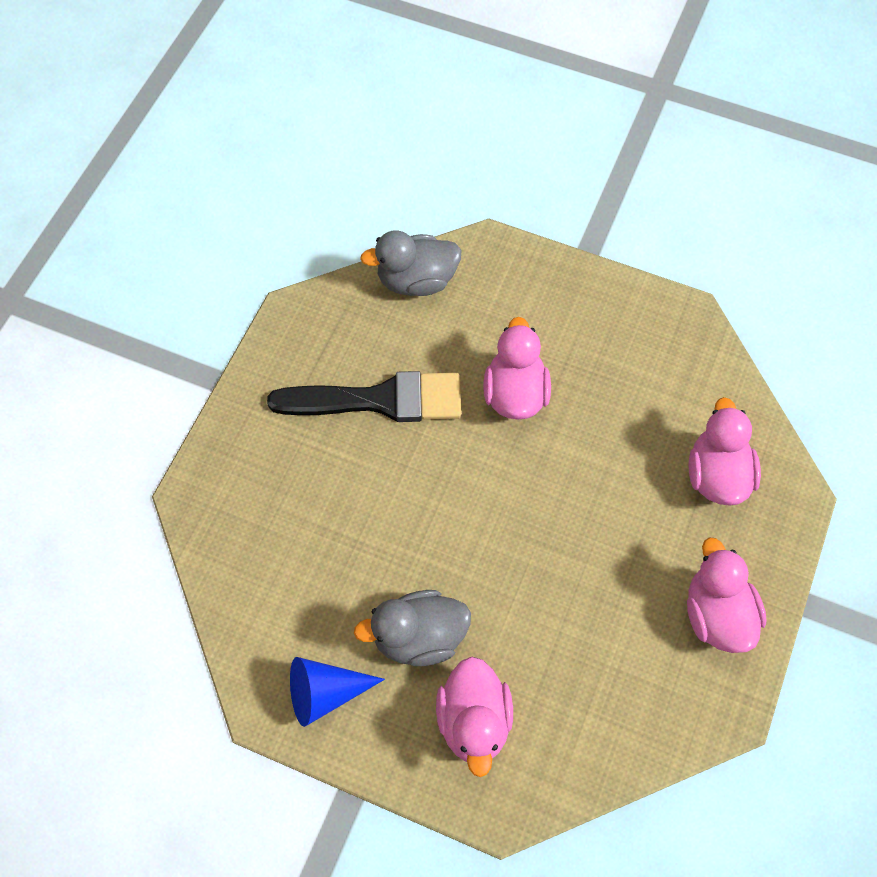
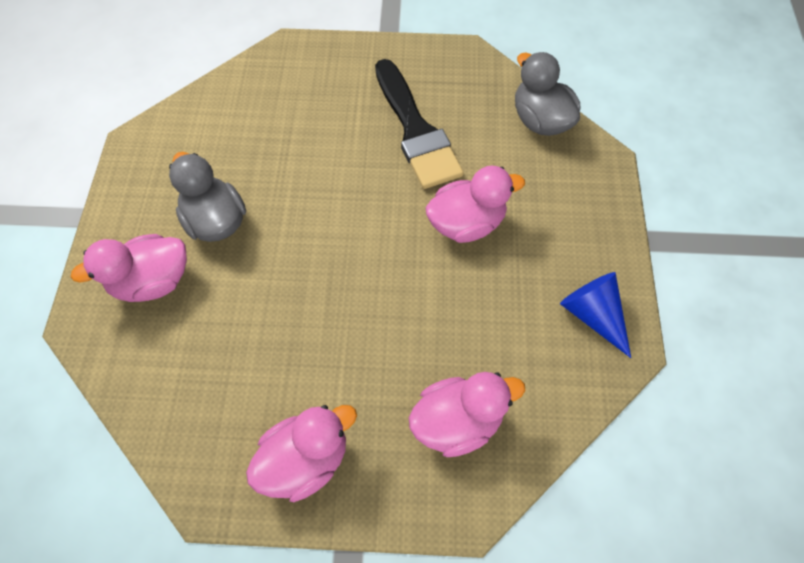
camera: 70 degrees right, 0 degrees up
(325, 694) = (154, 174): blue cone -> blue cone (592, 315)

